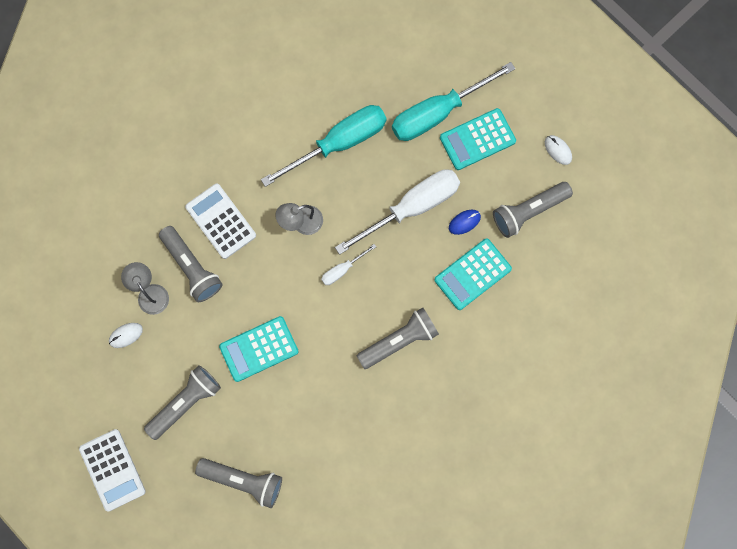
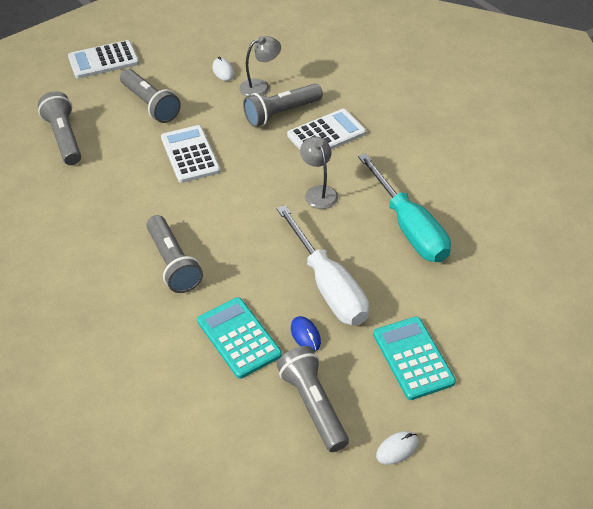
camera: 95 degrees right, 30 degrees down
(243, 480) = (64, 138): grey flashlight -> grey flashlight turned 135 degrees clockwise
(259, 349) = (190, 154): turquoise calculator -> white calculator
(342, 270) = (262, 221): white screwdriver -> none
(438, 112) = (448, 320): turquoise screwdriver -> none

